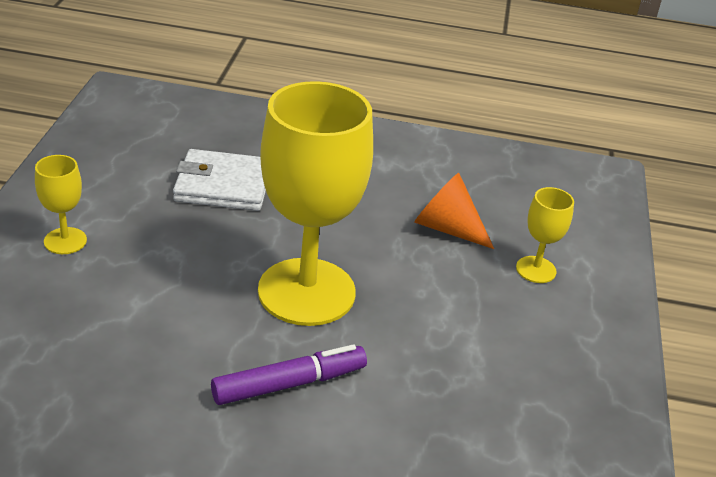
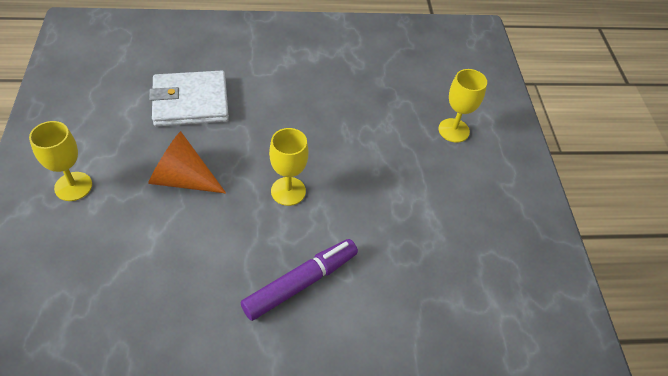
camera: 15 degrees left, 15 degrees up
(306, 292) = (288, 191): yellow goblet -> yellow goblet, size x0.44
(447, 228) = (378, 106): orange cone -> orange cone (182, 179)

